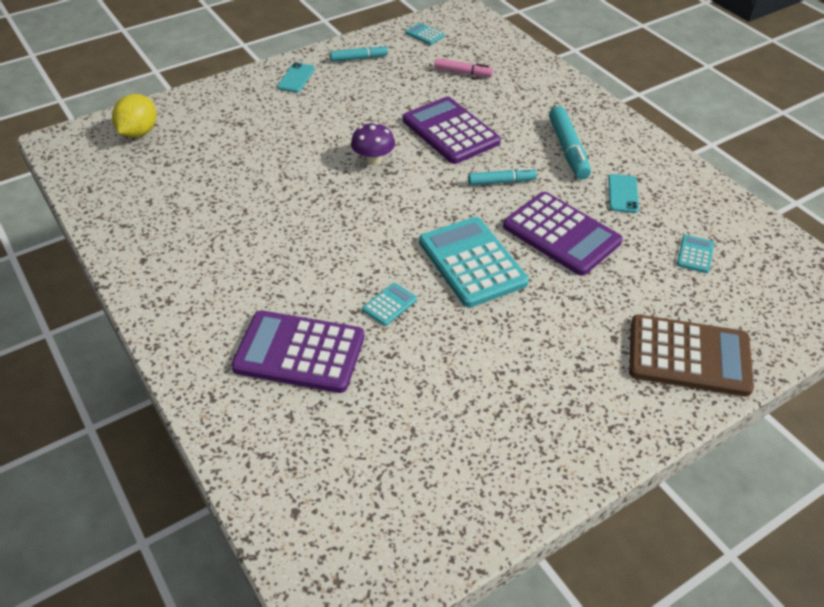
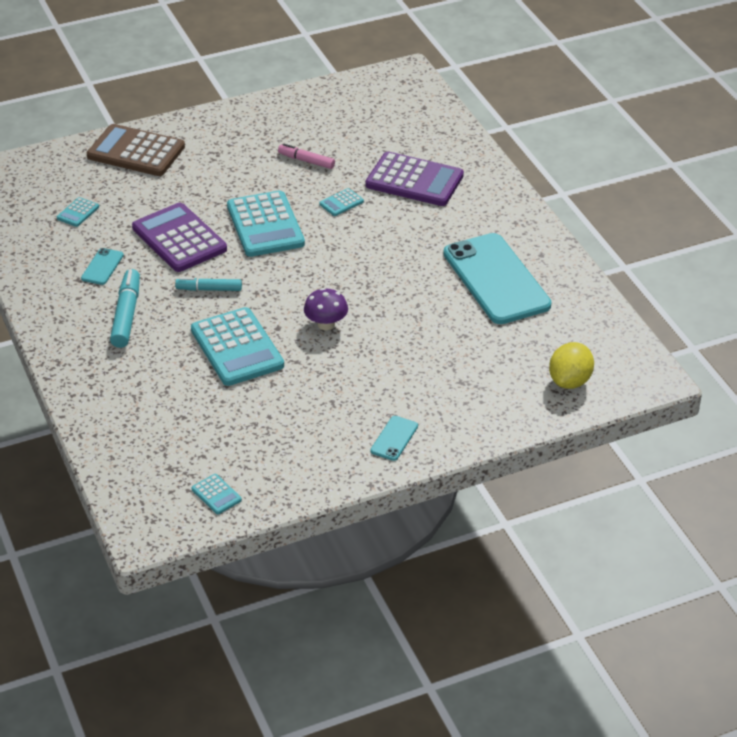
camera: 170 degrees left, 5 degrees down
(199, 223) = (496, 279): none -> turquoise phone
(358, 58) = (313, 461): turquoise marker -> none
(450, 131) = (237, 348): purple calculator -> turquoise calculator
(462, 73) = (192, 425): pink marker -> pink marker (306, 161)

